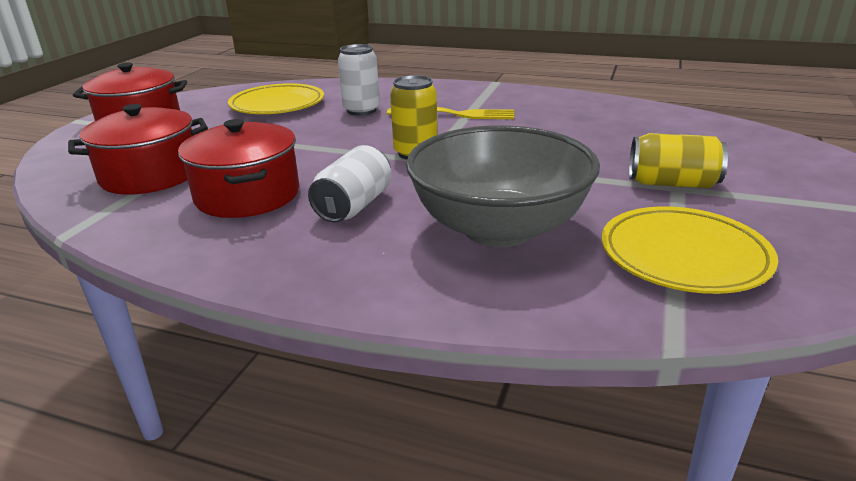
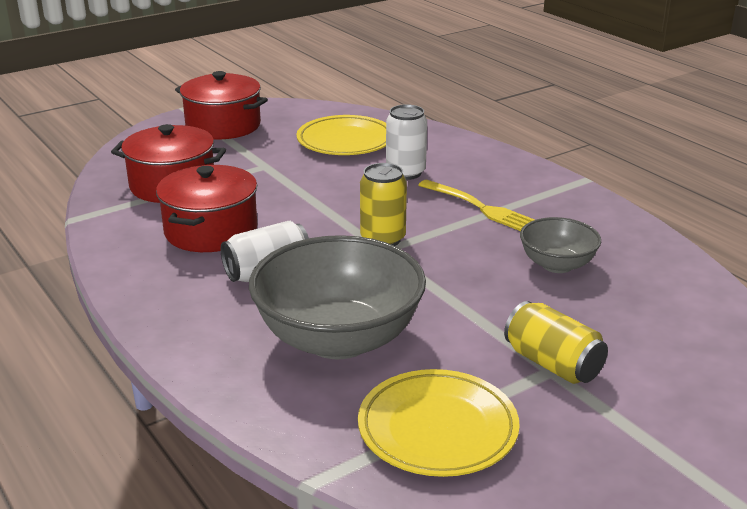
camera: 35 degrees right, 0 degrees up
(565, 129) = (557, 265): none -> grey bowl

